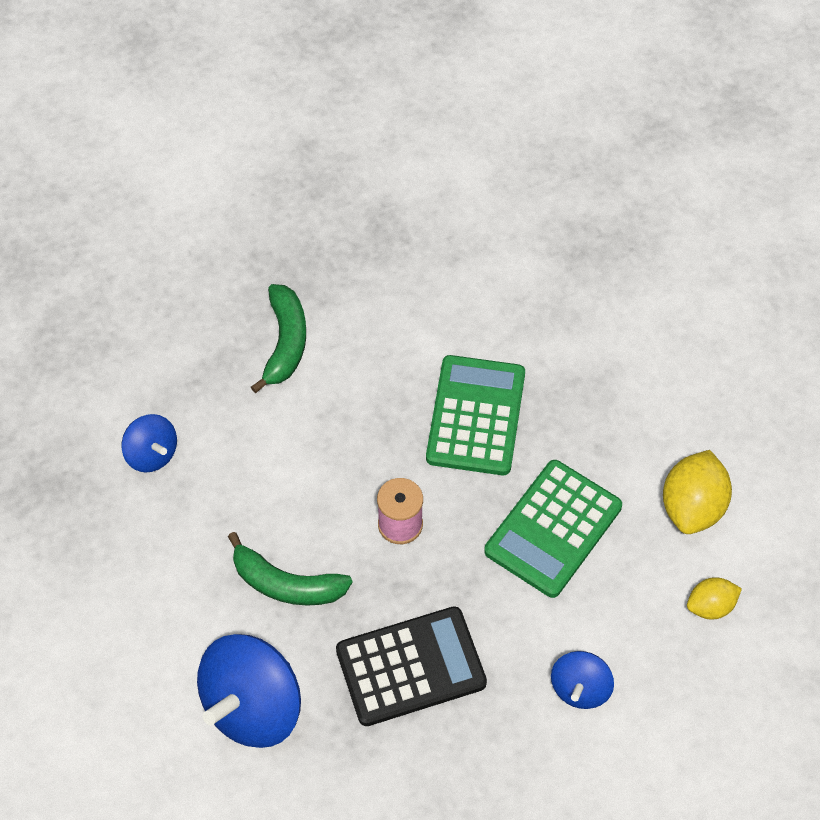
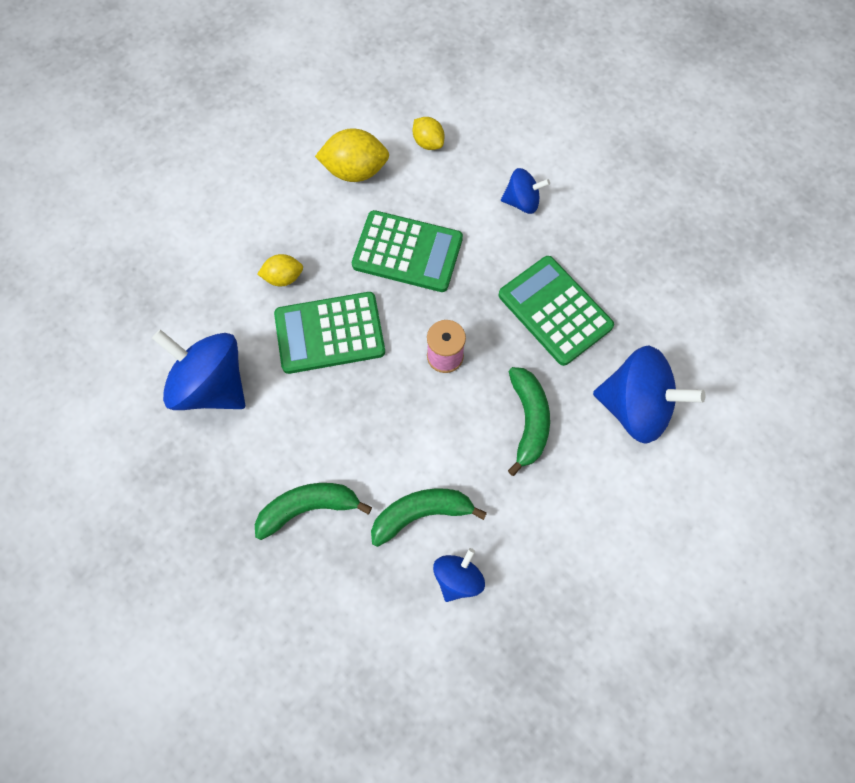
camera: 110 degrees left, 10 degrees up
(232, 442) = (421, 514): none -> green banana
(411, 667) = (555, 310): black calculator -> green calculator
(458, 290) = (212, 385): none -> blue spinning top
(565, 389) = (283, 277): none -> yellow lemon

